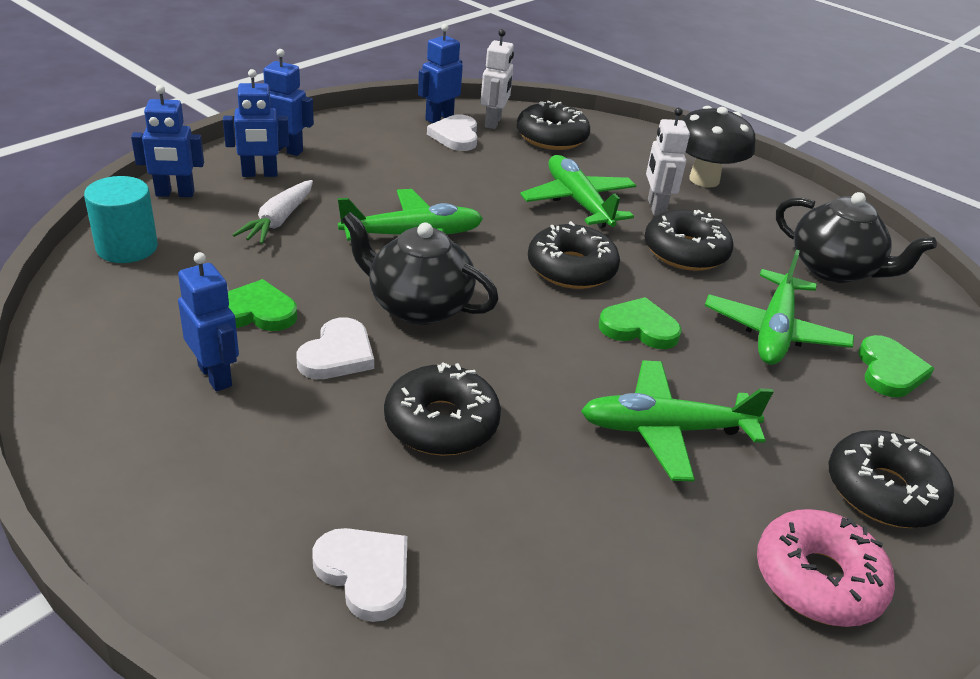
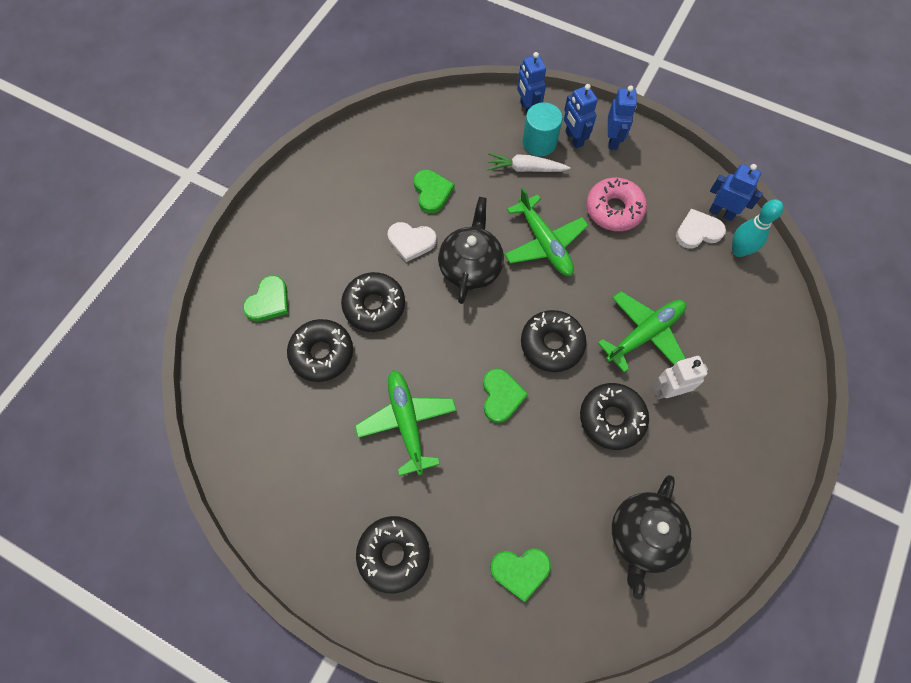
camera: 80 degrees right, 30 degrees up
(127, 247) = (463, 113): turquoise cylinder -> turquoise cylinder (539, 142)
(215, 376) = (375, 196): blue robot -> none
(365, 574) = (269, 301): white heart -> green heart
(493, 122) = (739, 250): white robot -> turquoise bowling pin
(551, 137) = (740, 297): black donut -> black donut (322, 353)
(704, 179) = (738, 425): black mushroom -> none
(774, 331) = (535, 487): green plane -> none
(818, 579) = (315, 511): pink donut -> pink donut (614, 209)

